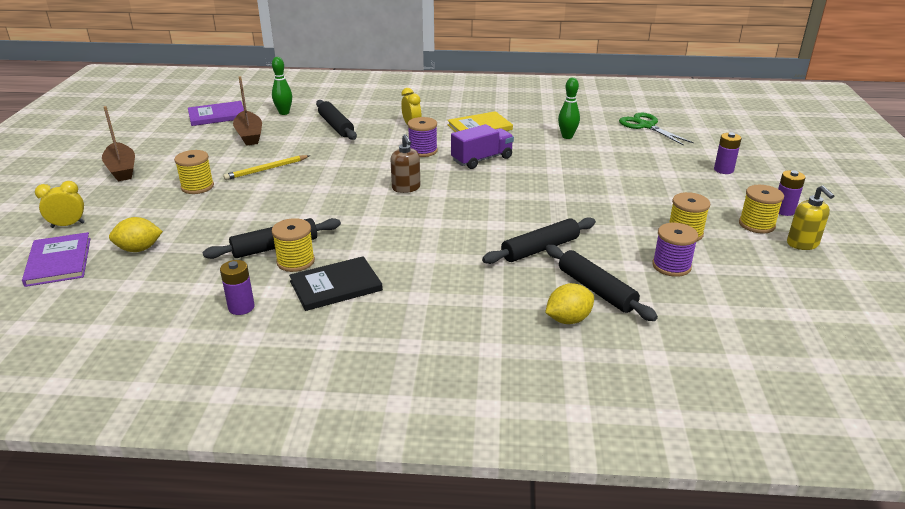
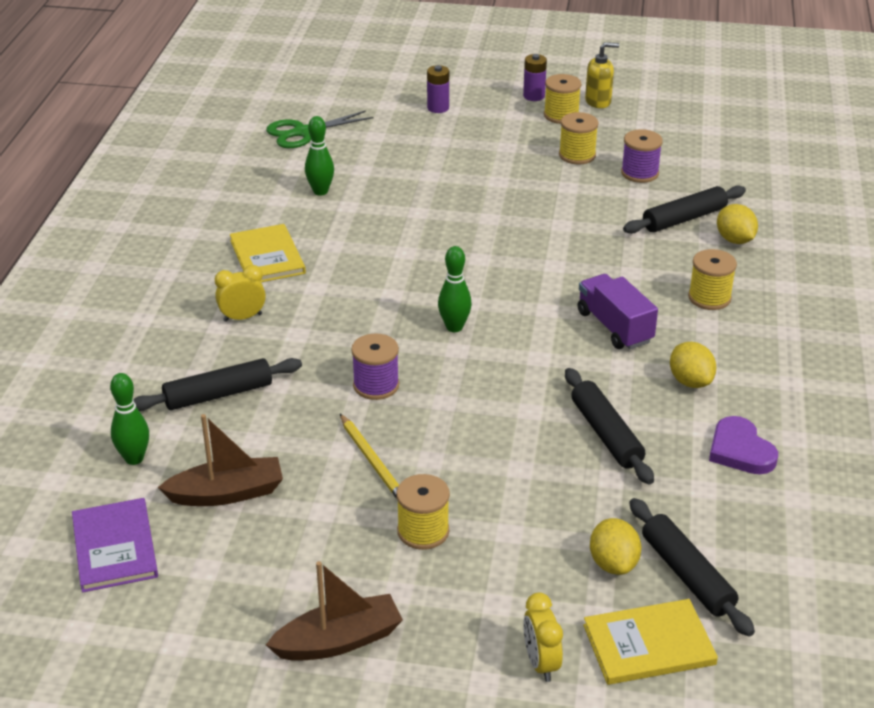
camera: 85 degrees left, 5 degrees up
(59, 261) = (648, 644): purple book -> yellow book
(241, 307) = (740, 450): purple battery -> purple heart
(295, 261) = (640, 414): yellow spool -> yellow spool (709, 298)
(335, 286) = (690, 381): black book -> yellow lemon
(406, 188) = (454, 327): brown soap dispenser -> green bowling pin
(423, 151) = (338, 310): purple spool -> purple spool (376, 385)
(482, 159) = (377, 262): purple truck -> purple truck (614, 327)
(540, 249) = (608, 242): black rolling pin -> black rolling pin (687, 575)

